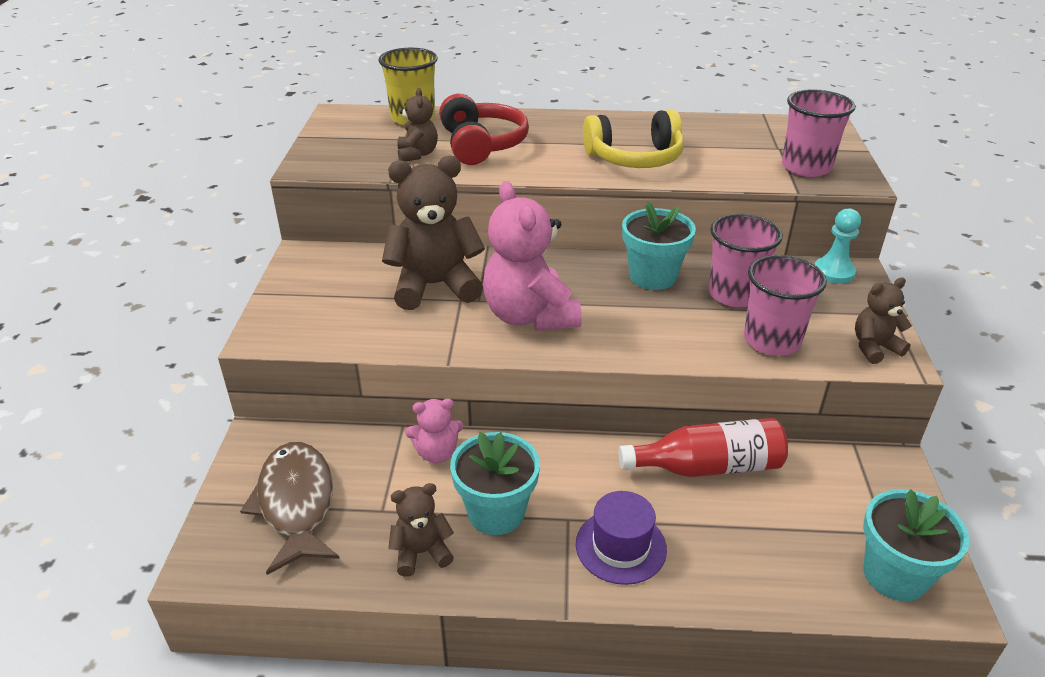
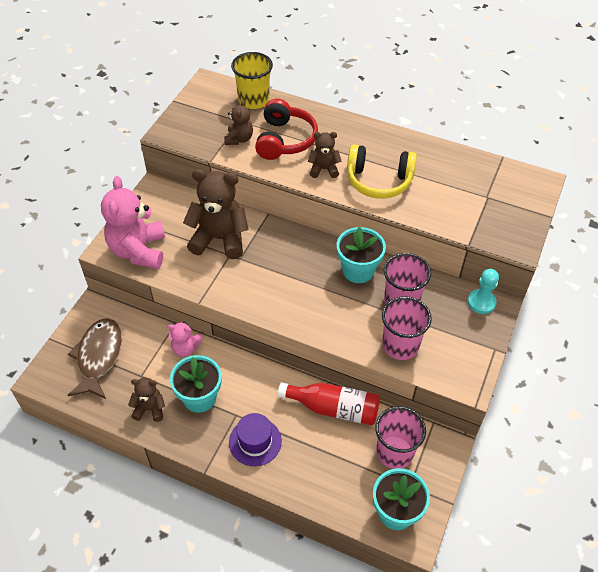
camera: 20 degrees right, 15 degrees up
(529, 316) = (263, 280): pink teddy bear -> pink teddy bear (138, 250)
(806, 167) = (492, 222): pink cup -> pink cup (394, 452)
(874, 347) = (462, 371): brown teddy bear -> brown teddy bear (324, 169)

